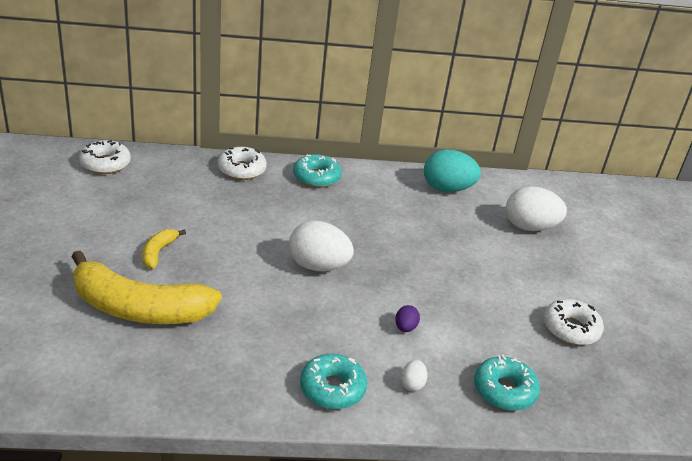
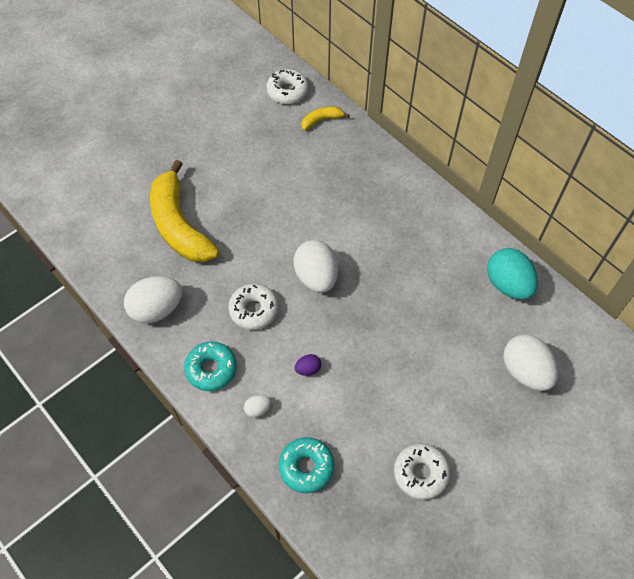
camera: 55 degrees right, 25 degrees up
(158, 252) = (235, 190): yellow banana -> yellow banana (321, 120)
(213, 384) = (157, 309): none -> white egg
(242, 170) = (370, 156): white donut -> white donut (254, 310)
(316, 177) = (415, 200): turquoise donut -> none

